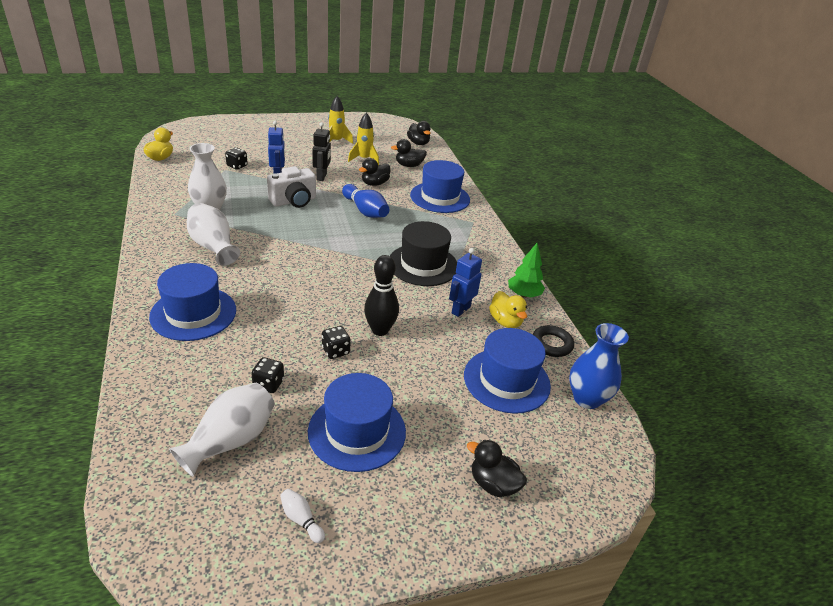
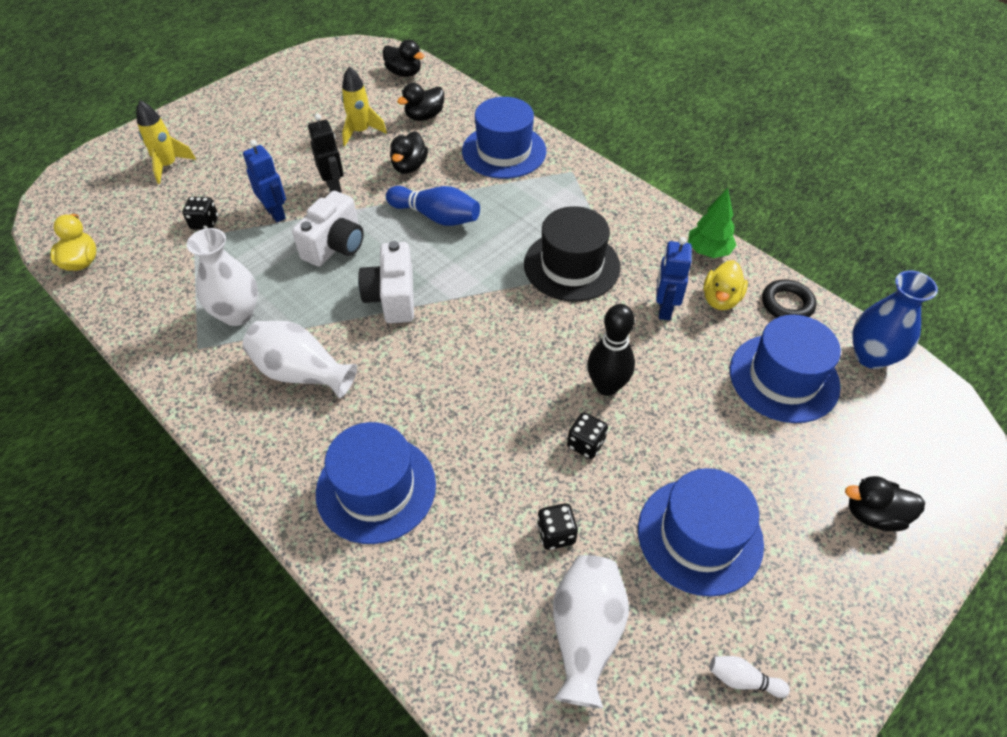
camera: 25 degrees left, 15 degrees up
(299, 235) = (392, 297): none -> white camera
(336, 141) = (298, 117): yellow rocket -> yellow rocket (168, 166)
(505, 321) = (720, 299): yellow duck -> yellow duck turned 75 degrees clockwise

